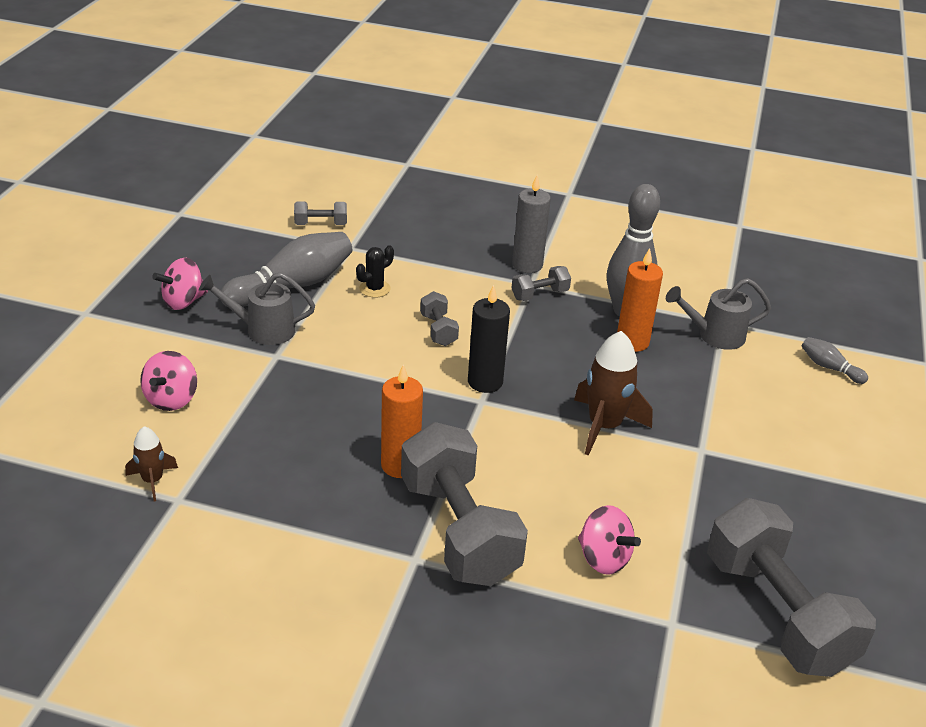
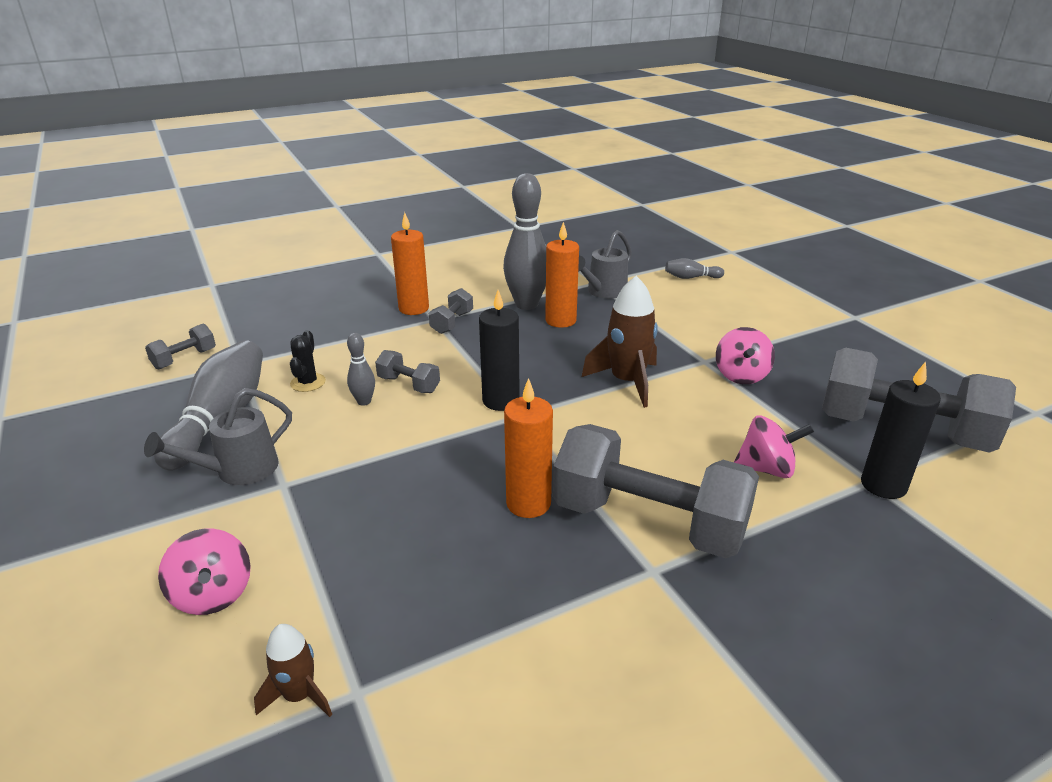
camera: 40 degrees left, 5 degrees down
(183, 302) = (107, 494): pink spinning top -> pink spinning top (741, 375)
(392, 326) = (364, 401): none -> grey bowling pin
(527, 265) = (414, 308): grey candle -> orange candle
(677, 633) = (883, 485): none -> black candle

